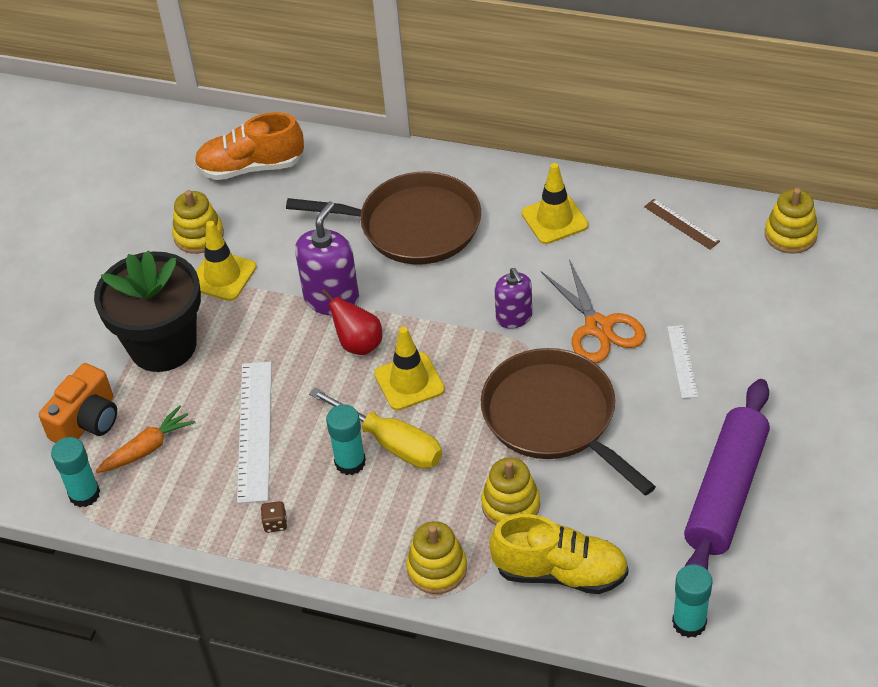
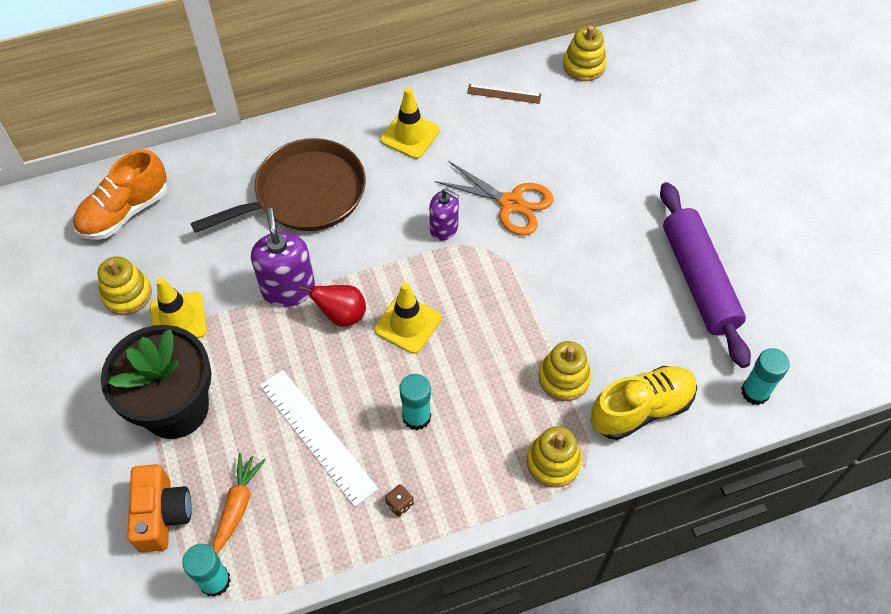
camera: 40 degrees left, 10 degrees up
(392, 443) = (436, 382): yellow screwdriver -> none
(554, 417) = (537, 291): brown pan -> none
(682, 361) = (590, 198): white ruler -> none

